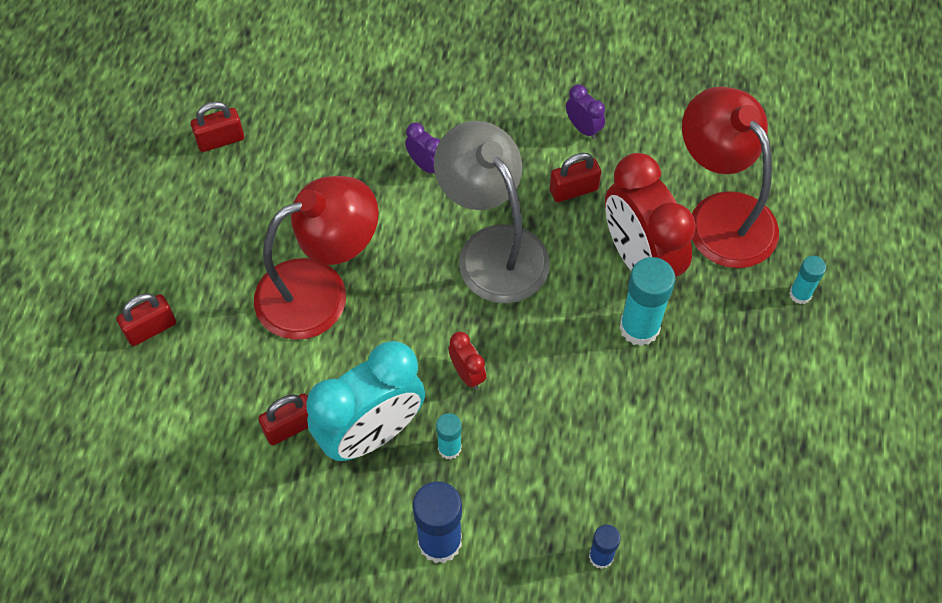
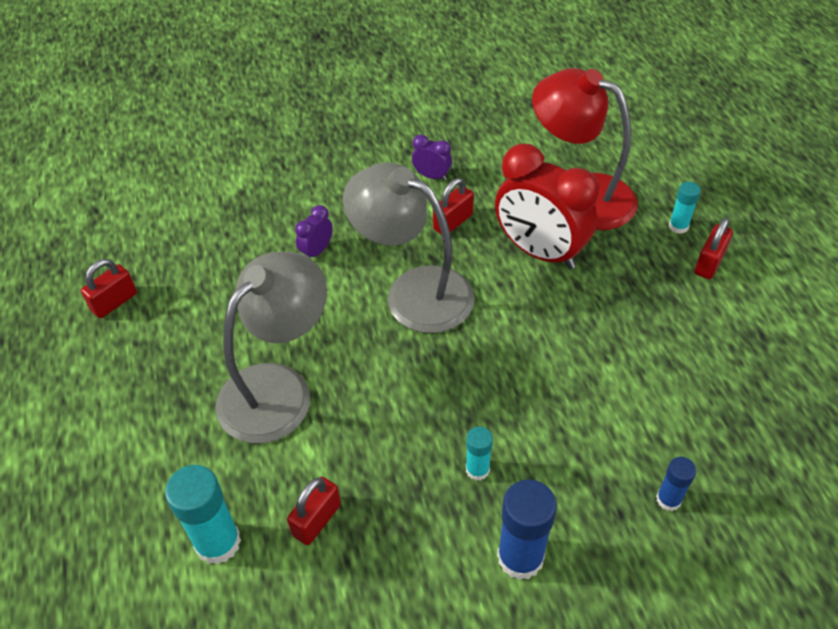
camera: 25 degrees left, 10 degrees down
(151, 329) = (126, 493): red padlock -> red padlock (709, 263)
(320, 291) = (278, 388): red lamp -> grey lamp
(371, 434) = (398, 490): turquoise clock -> none
(426, 165) = (317, 251): purple clock -> purple clock turned 75 degrees counterclockwise
(467, 374) = (454, 400): red clock -> none
(639, 327) = (574, 301): turquoise glue stick -> turquoise glue stick (218, 542)

